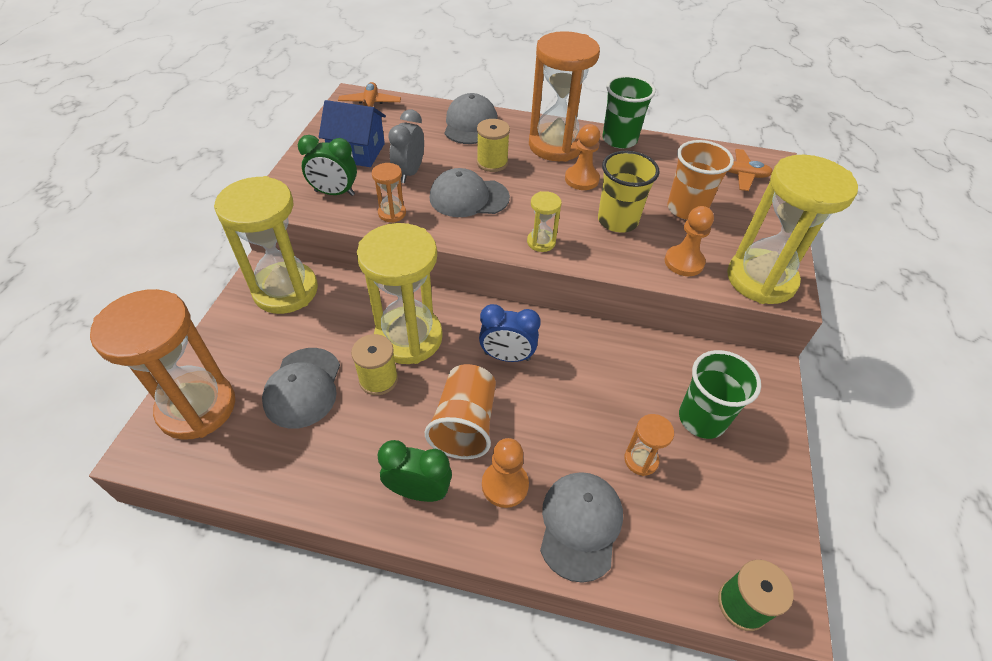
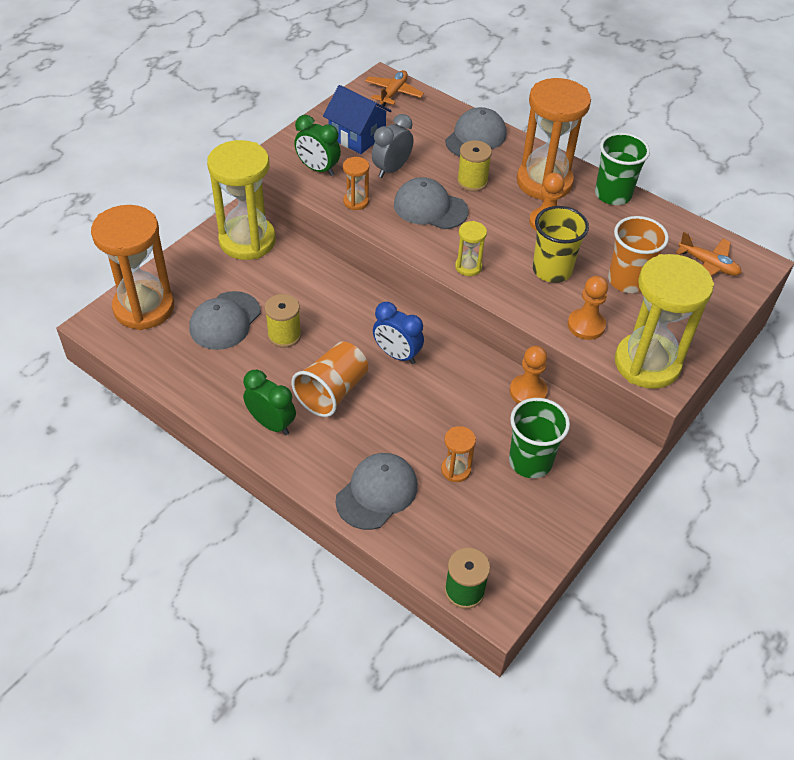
camera: 25 degrees right, 0 degrees up
(408, 338) = (325, 312): yellow hourglass -> none
(505, 485) = (337, 445): orange pawn -> orange pawn (528, 392)

